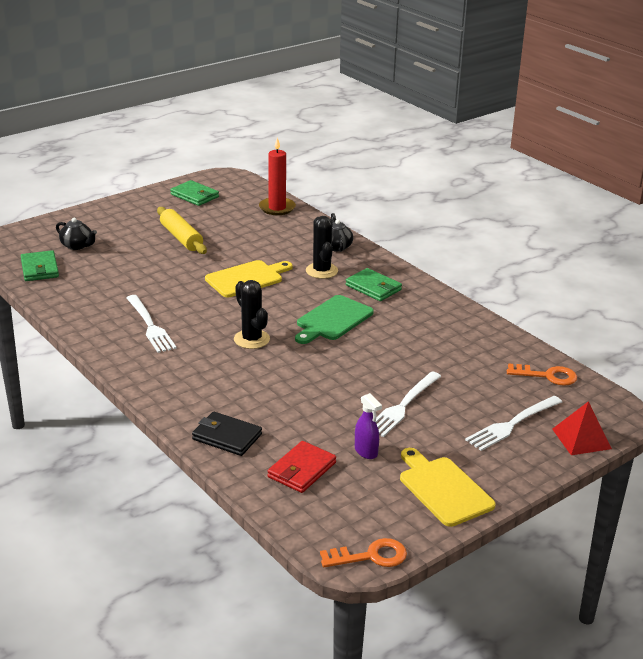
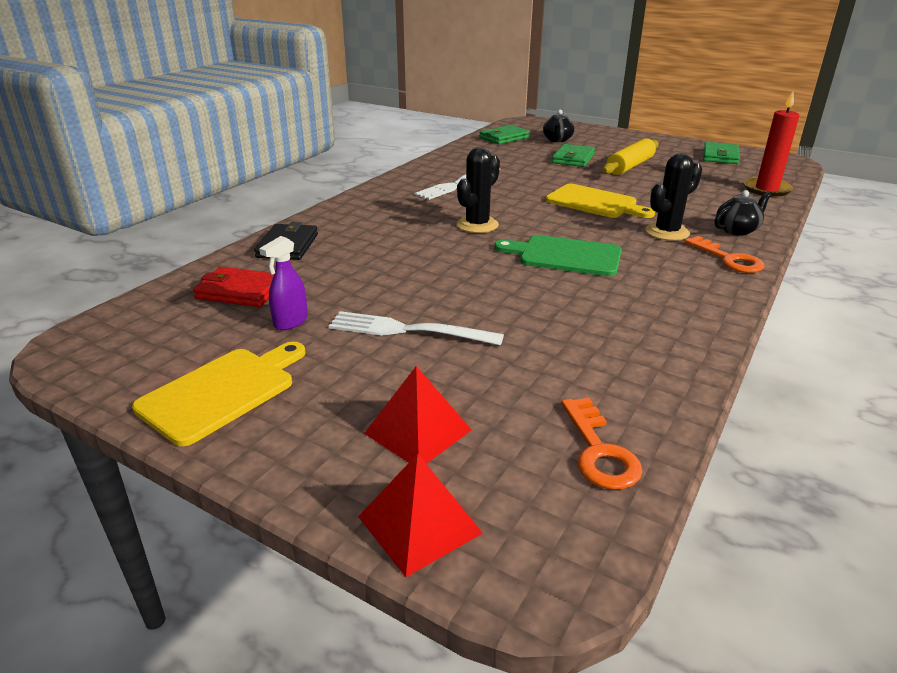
camera: 70 degrees right, 0 degrees up
(370, 556) = (71, 360): orange key -> orange key (728, 259)
(373, 287) = (674, 266): green wallet -> green wallet (573, 159)
(512, 424) = (417, 431): white fork -> red pyramid

